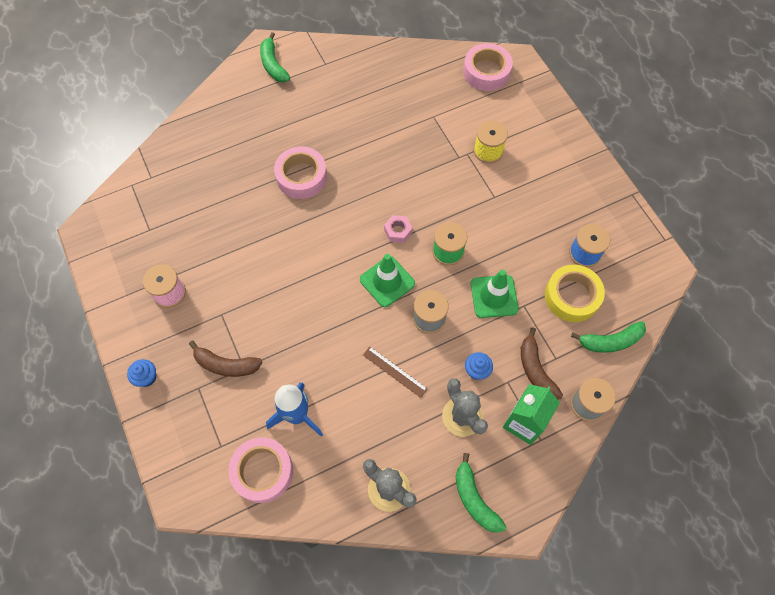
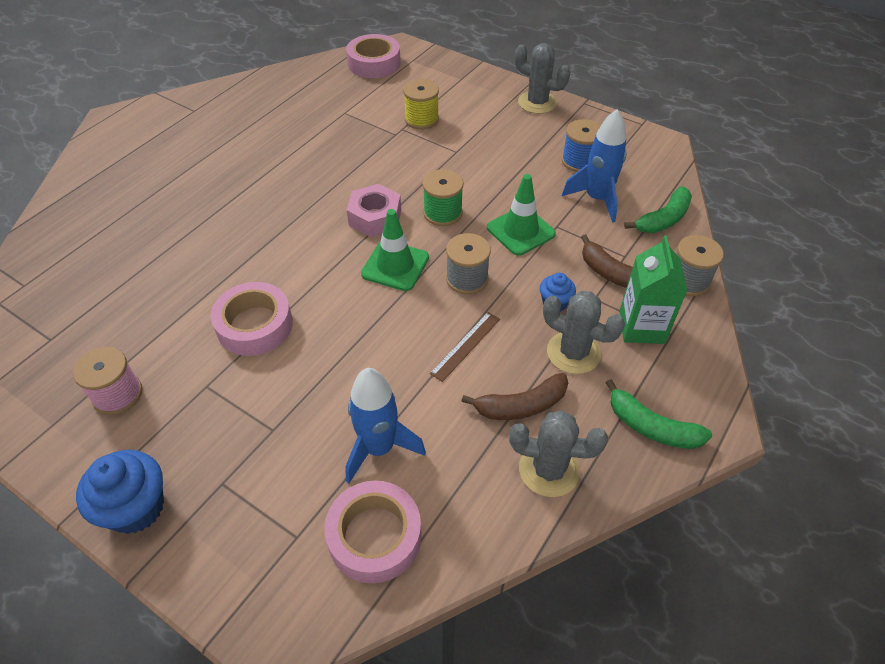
camera: 30 degrees left, 15 degrees down
(146, 377) = (136, 508): blue cupcake -> blue cupcake, size x1.79
(226, 365) = (246, 438): brown banana -> brown banana (521, 405)
(273, 65) = (131, 130): green banana -> none
(301, 177) = (228, 212): pink tape -> pink tape (255, 325)
(394, 372) = (466, 346): brown ruler -> brown ruler turned 60 degrees counterclockwise
(398, 231) = (375, 217): pink nut -> pink nut, size x1.59
(572, 296) = (597, 199): yellow tape -> blue rocket
(592, 176) = (537, 103): none -> grey cactus

